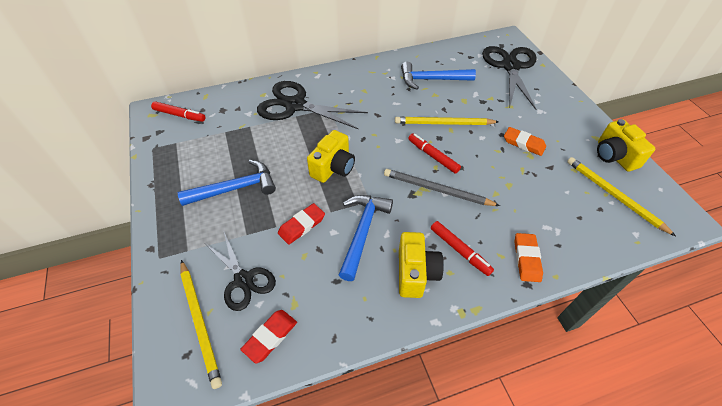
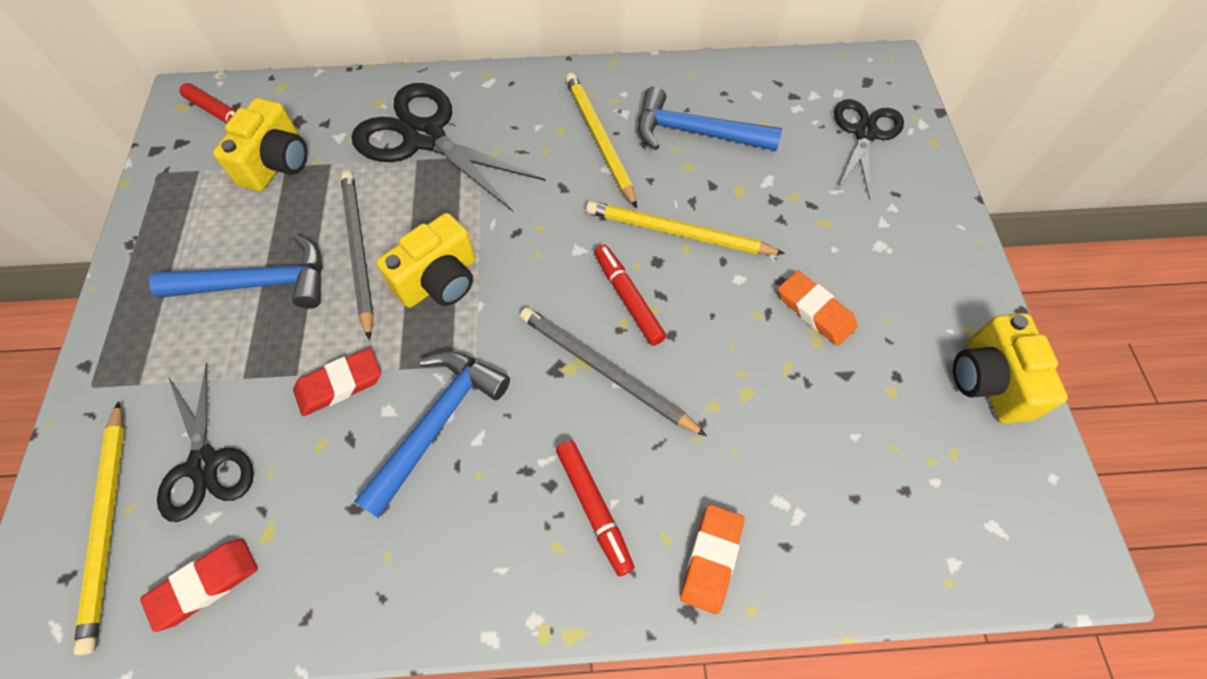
camera: 15 degrees right, 10 degrees up
(284, 163) = (358, 252): none -> grey pencil
(415, 273) = (496, 531): yellow camera -> yellow camera (276, 164)
(510, 66) = (865, 133): black scissors -> black scissors, size x0.64
(614, 196) = (947, 470): yellow pencil -> yellow pencil (599, 140)

